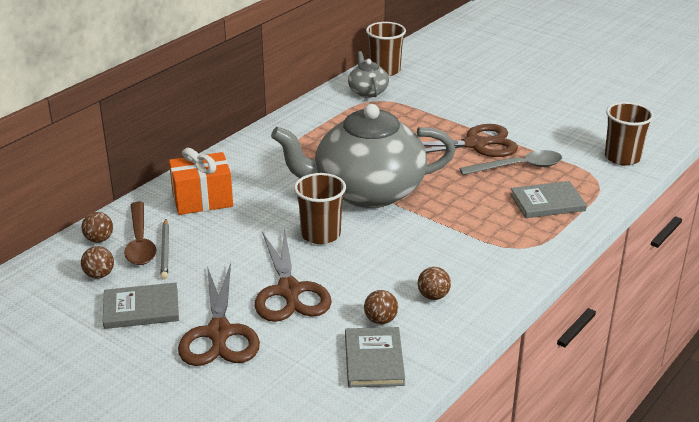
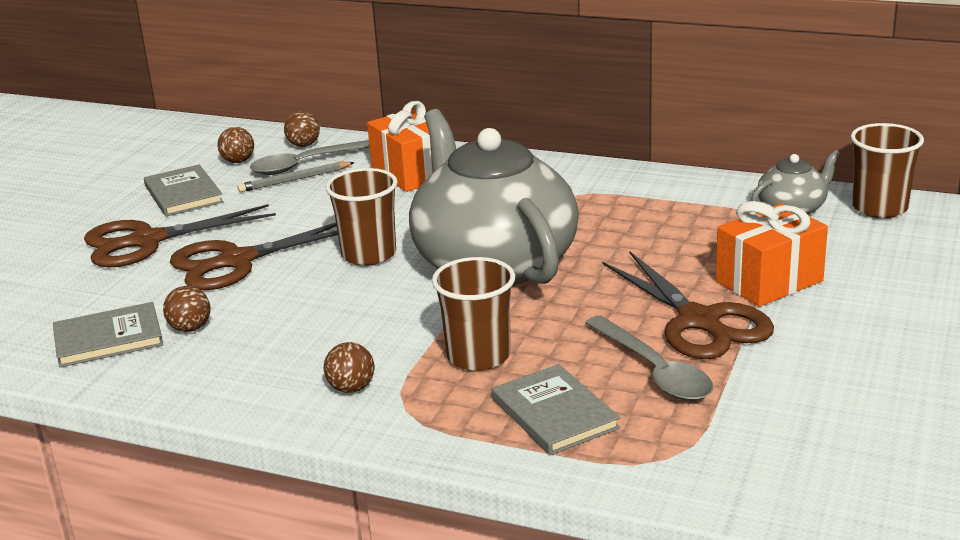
camera: 75 degrees right, 5 degrees down
(140, 242) = (307, 164): brown spoon -> grey spoon
(433, 296) = (252, 355): brown ball -> brown ball (351, 388)
(444, 117) = (769, 281): none -> orange gift
(622, 157) = (778, 477): brown cup -> brown cup (478, 356)

